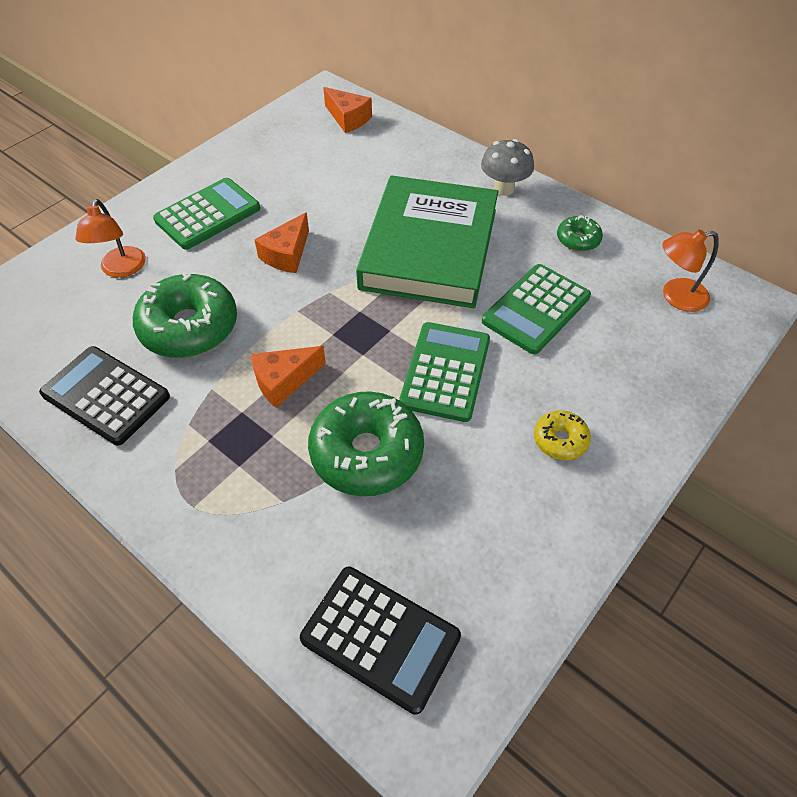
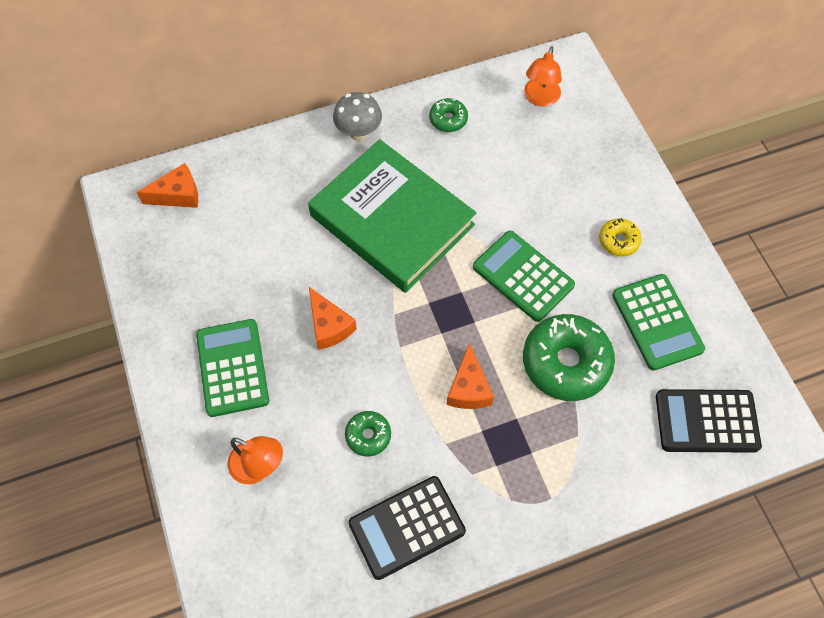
camera: 60 degrees left, 10 degrees up
(189, 327) = (368, 435): green donut -> green donut, size x0.49
(380, 637) = (706, 421): black calculator -> black calculator turned 150 degrees counterclockwise
(536, 309) = (499, 187): green calculator -> green calculator (657, 322)

